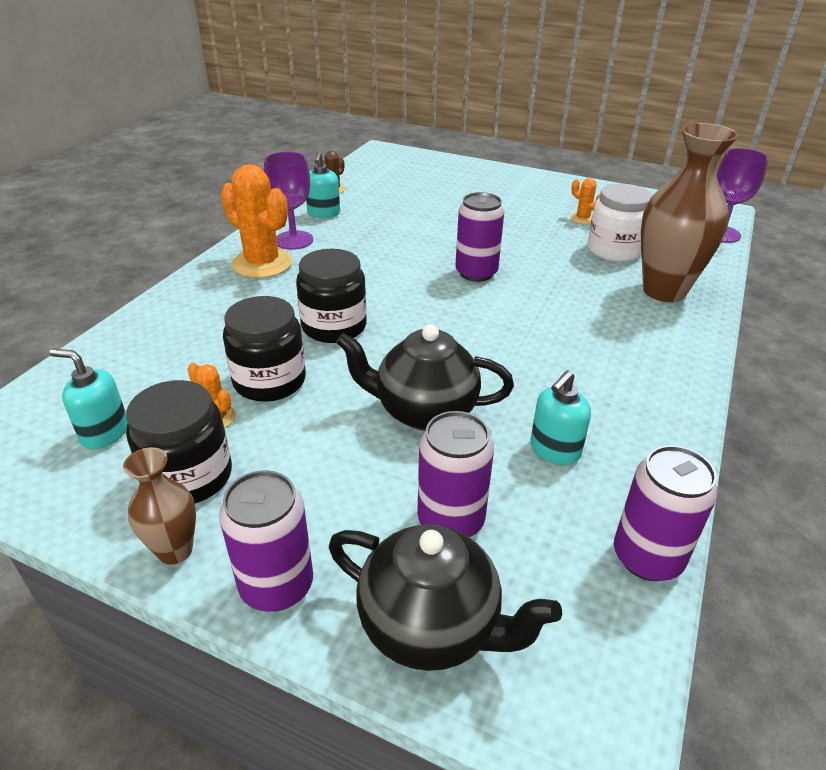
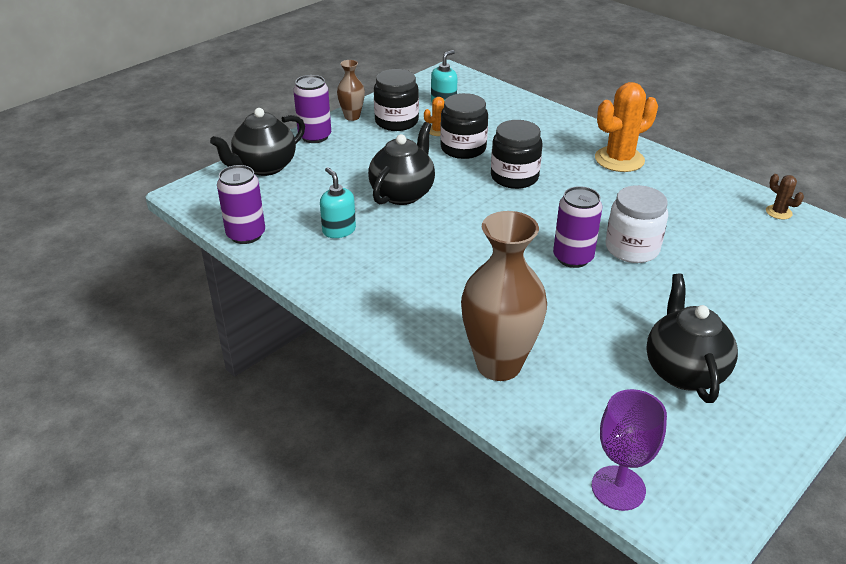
camera: 110 degrees right, 0 degrees up
(293, 240) = (659, 177): purple goblet -> none
(323, 213) = (716, 199): turquoise soap dispenser -> none
(450, 520) = (315, 184): purple can -> none
(582, 219) = (683, 371): orange cactus -> black teapot
(614, 250) = (595, 364): white jar -> white jar (632, 248)

